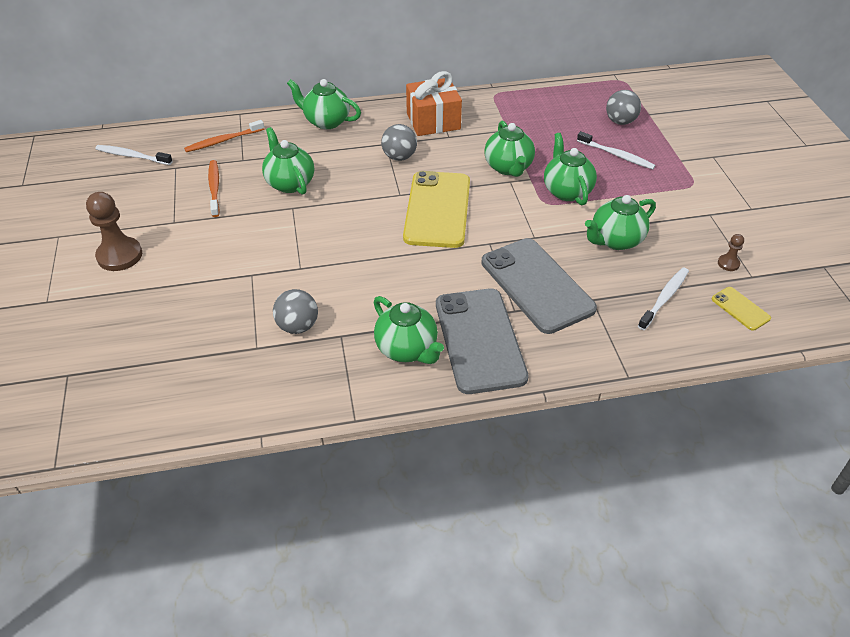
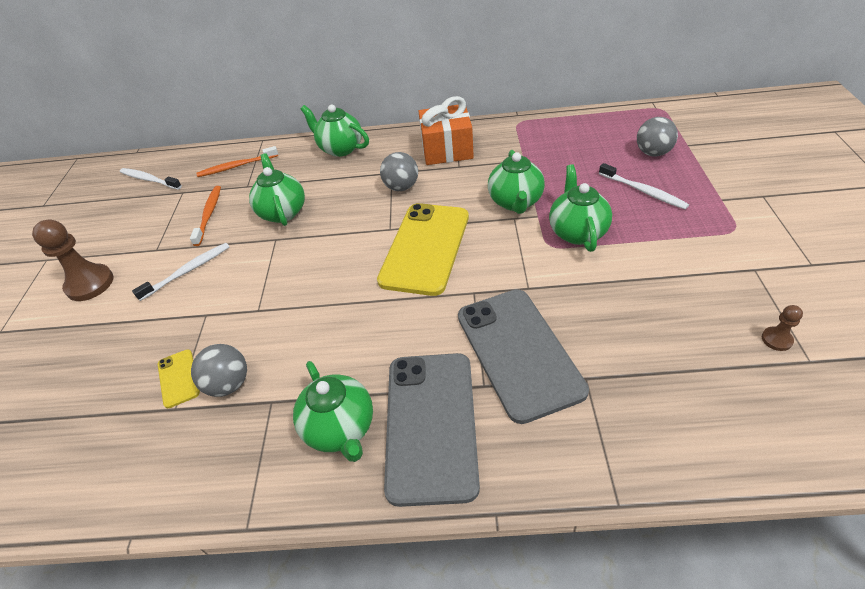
camera: 15 degrees right, 0 degrees up
(615, 240) = (628, 298): green teapot -> none
(664, 298) = (683, 384): white toothbrush -> white toothbrush (187, 271)
(740, 309) = (791, 410): yellow phone -> yellow phone (178, 378)

